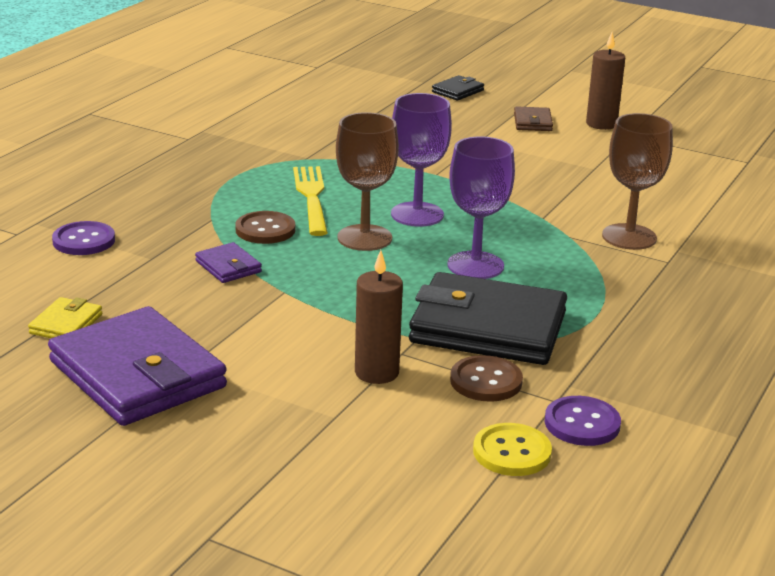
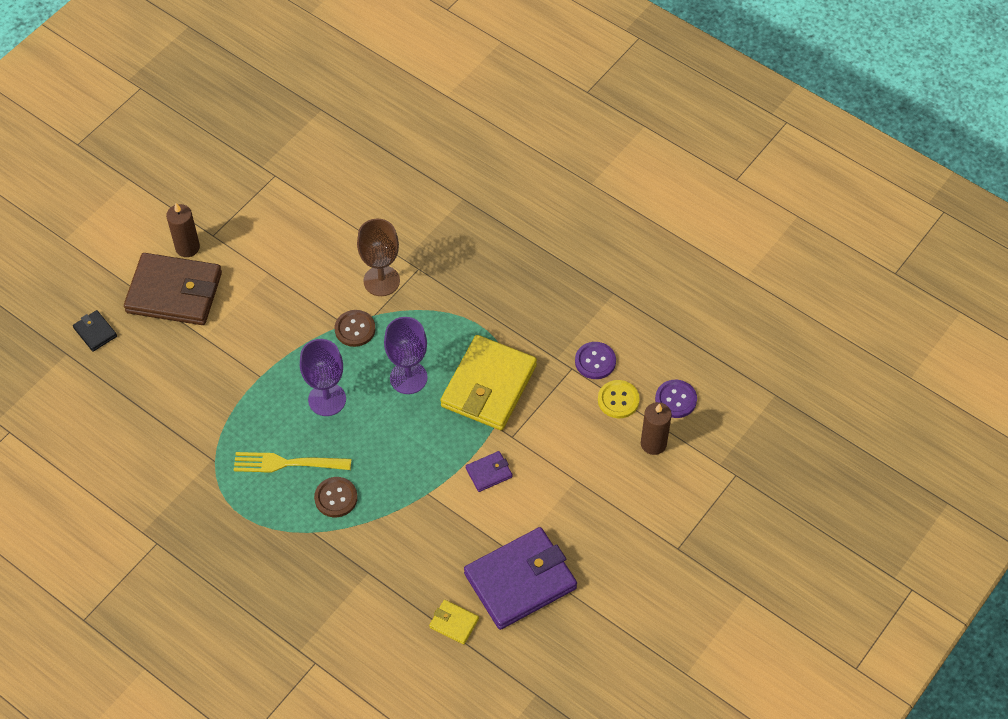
camera: 80 degrees left, 30 degrees up
(84, 241) = (334, 616): purple button -> purple button (675, 399)
(228, 267) = (388, 524): purple wallet -> purple wallet (489, 473)
(364, 238) = (358, 437): brown goblet -> none
(376, 372) = (532, 453): brown candle -> brown candle (653, 443)
(486, 381) = (548, 398): brown button -> brown button (355, 329)
(488, 327) = (488, 386): black wallet -> yellow wallet
(532, 122) = (174, 293): brown wallet -> brown wallet, size x2.29

